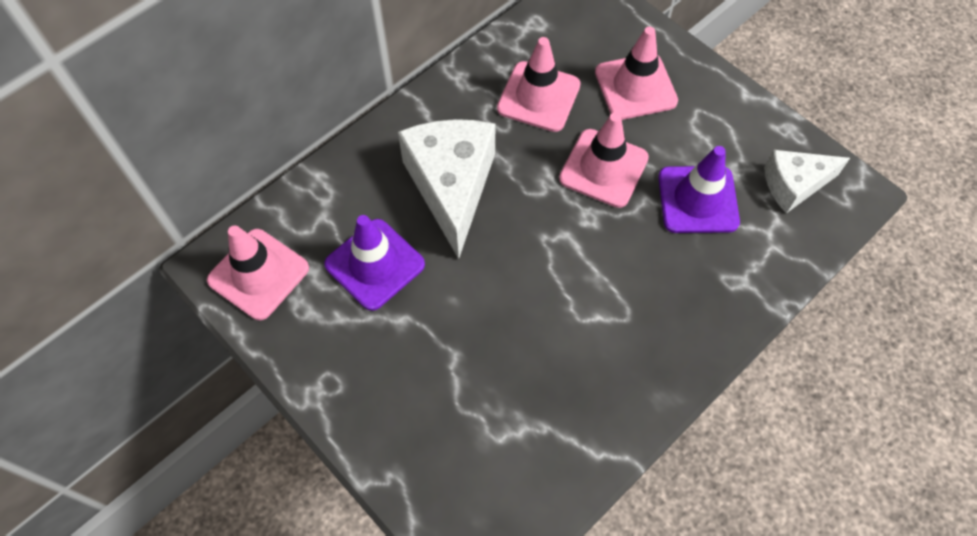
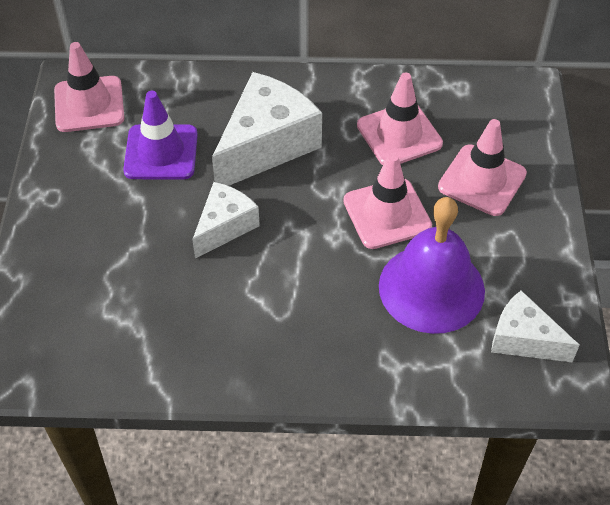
camera: 45 degrees right, 10 degrees down
(501, 282) = (225, 226): none -> white cheese
(698, 200) = (431, 288): purple traffic cone -> purple bell

